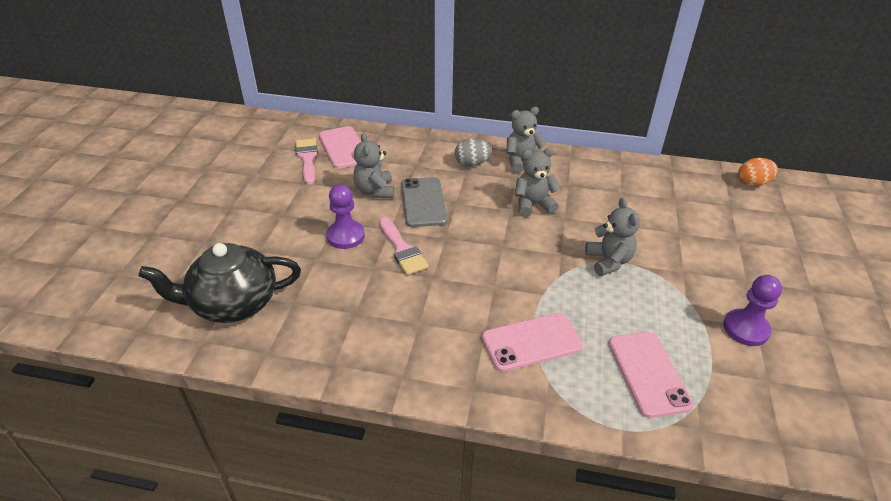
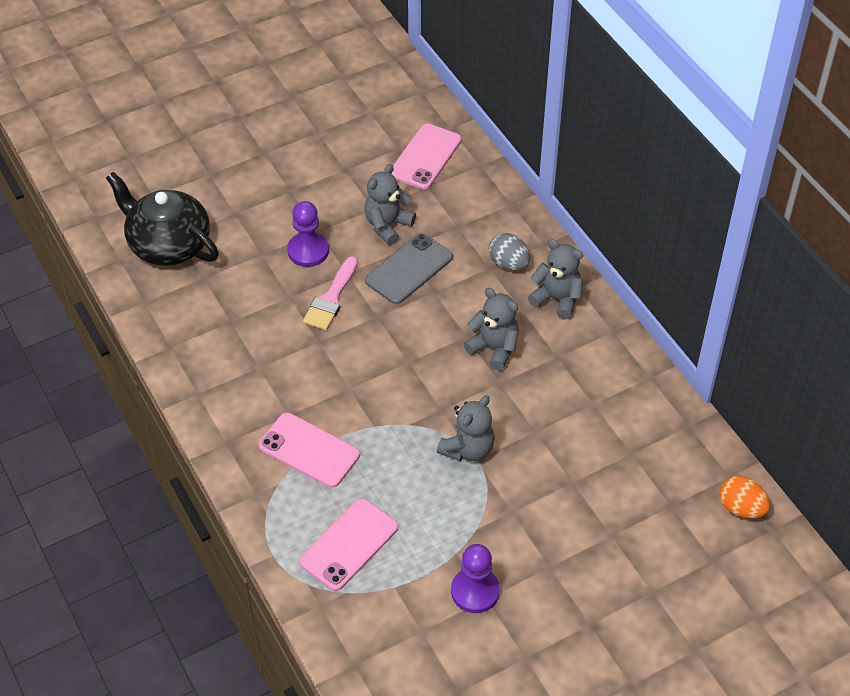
camera: 50 degrees right, 10 degrees up
(307, 158) = (380, 146): pink brush -> none

